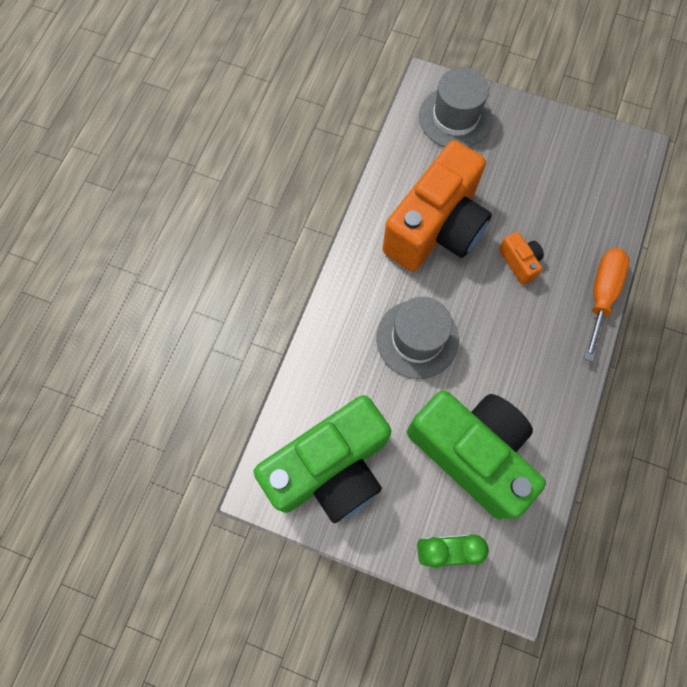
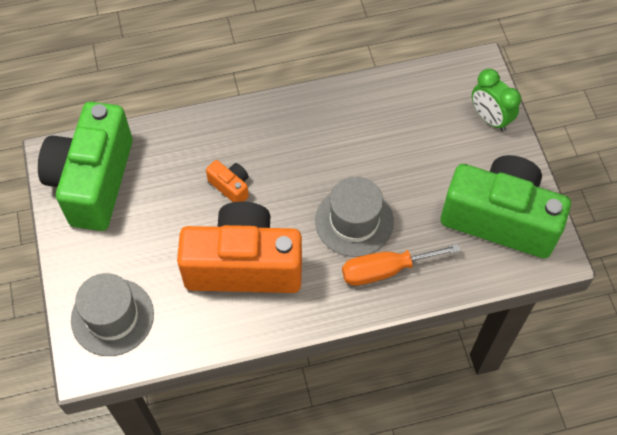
camera: 125 degrees left, 10 degrees down
(471, 452) = (411, 137): green camera -> green camera (93, 181)
(519, 262) = (231, 187): orange camera -> orange camera turned 105 degrees clockwise
(601, 295) = (219, 118): orange screwdriver -> orange screwdriver (385, 270)

